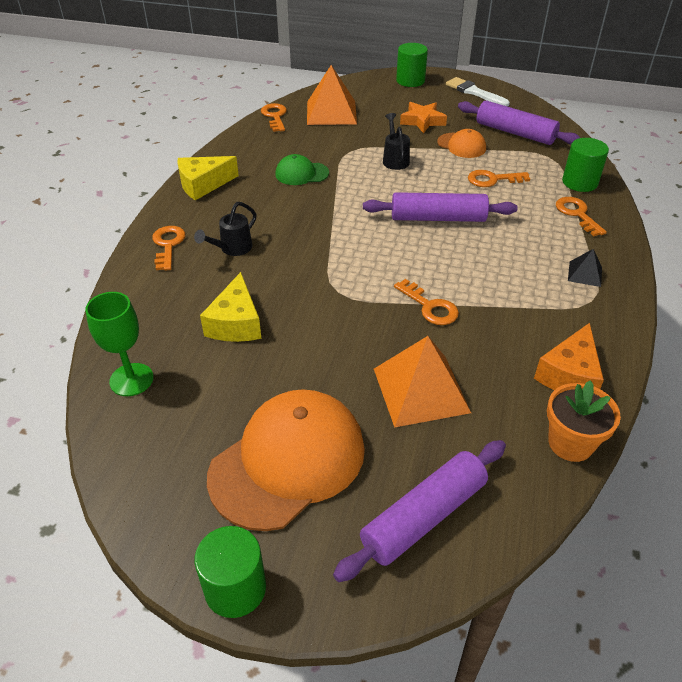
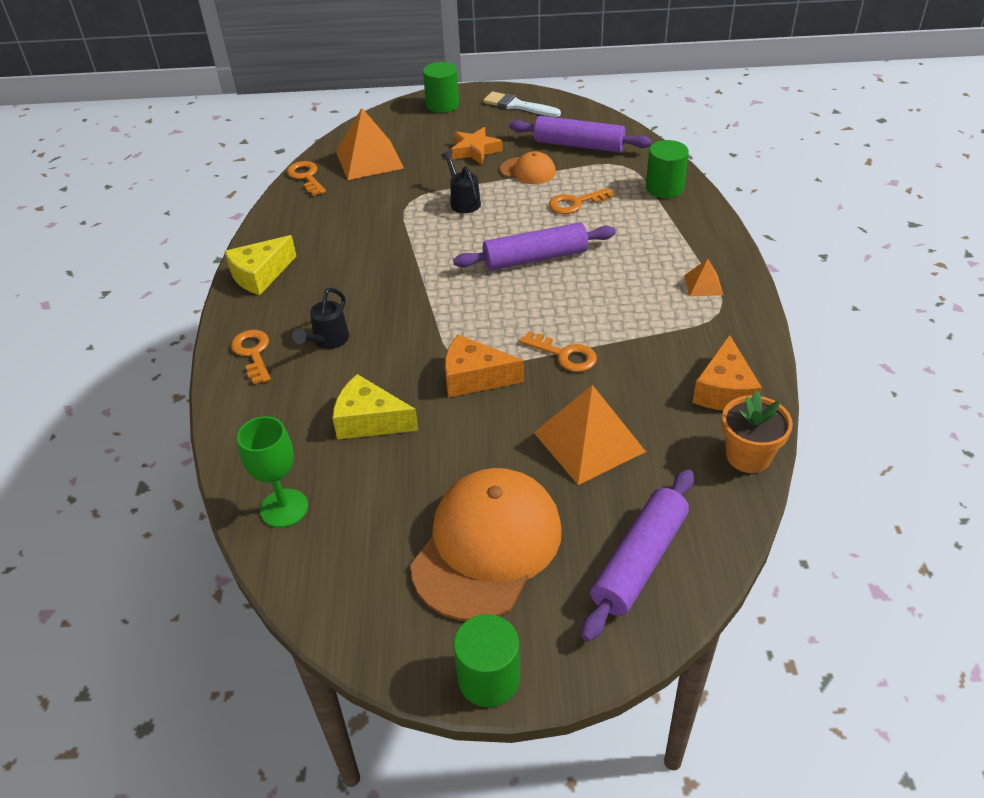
camera: 15 degrees left, 0 degrees up
(236, 323) = (369, 421): yellow cheese -> yellow cheese turned 120 degrees clockwise
(301, 173) = (367, 239): green cap -> none
(341, 308) = (474, 377): none -> orange cheese
(577, 214) = (674, 223): orange key -> none
(585, 274) = (703, 285): black pyramid -> orange pyramid

